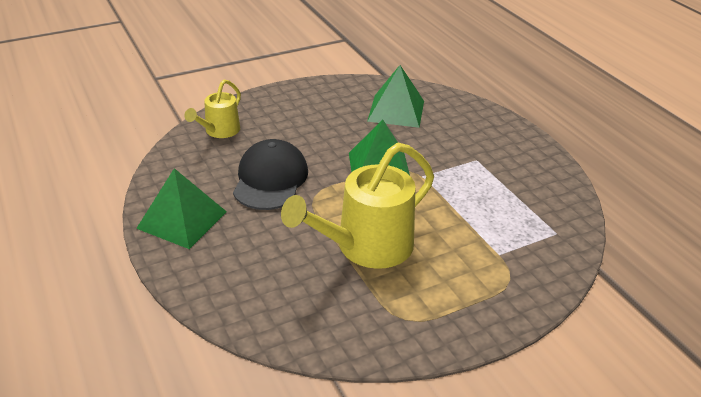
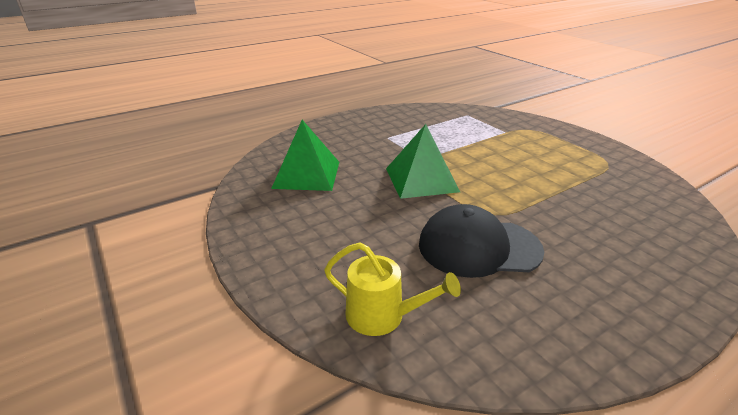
camera: 95 degrees left, 5 degrees down
(182, 220) = (609, 312): green pyramid -> none
(366, 247) = (544, 181): yellow watering can -> none

